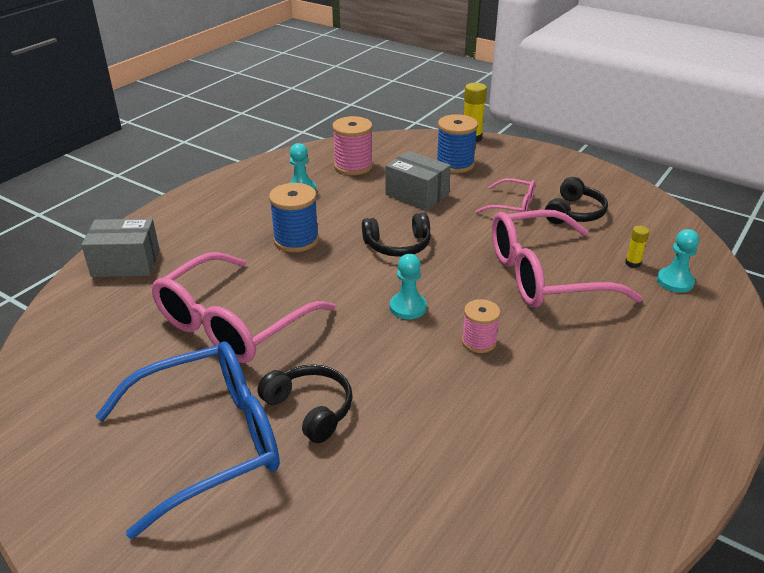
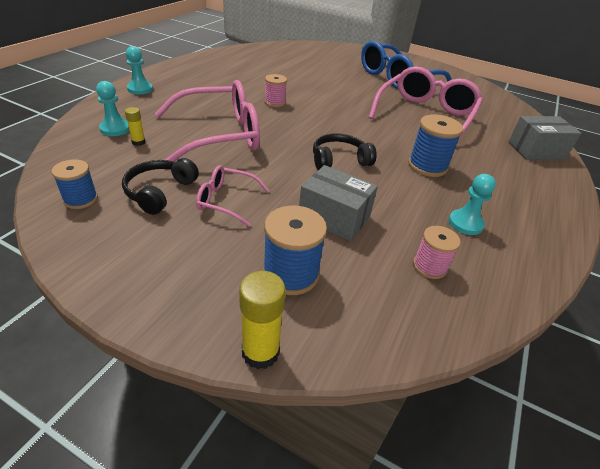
camera: 170 degrees right, 5 degrees up
(310, 409) = (359, 84): black headphones -> none
(353, 166) = (429, 266): pink spool -> pink spool, size x0.64
(408, 307) = (321, 119): turquoise pawn -> turquoise pawn (140, 89)
(636, 207) = (81, 199): none -> blue spool

